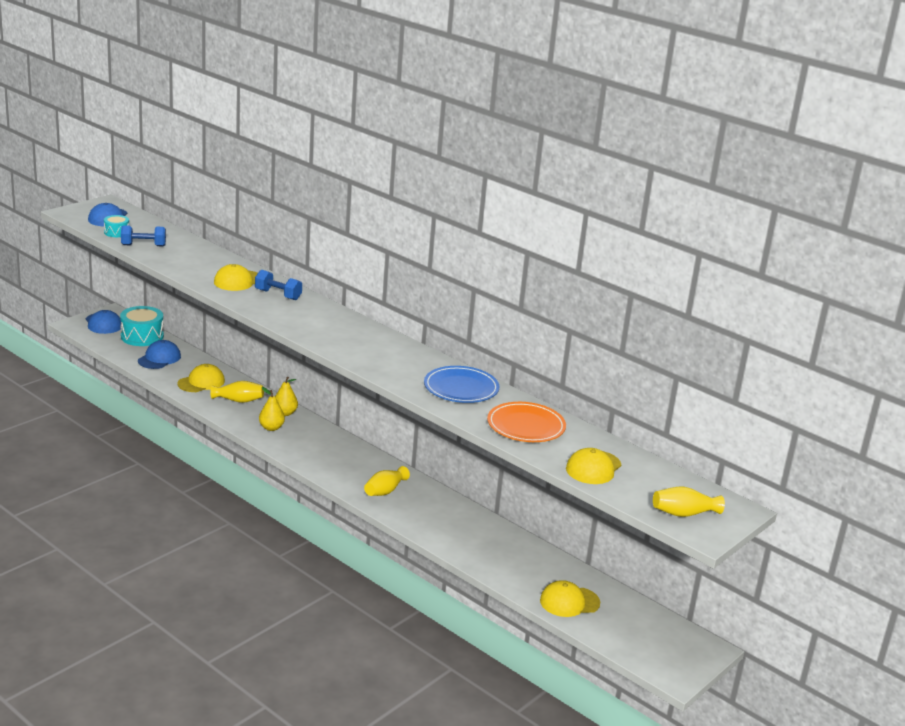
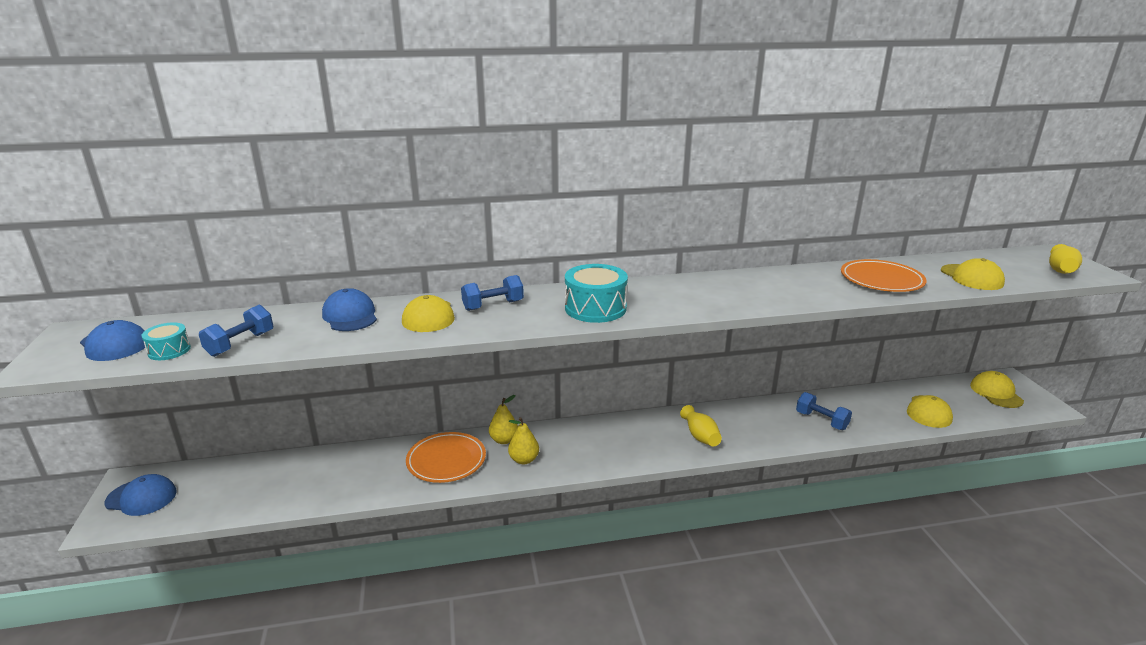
camera: 50 degrees left, 0 degrees up
(142, 336) = (219, 477): turquoise drum -> turquoise drum (595, 308)
(159, 358) = (286, 483): blue cap -> blue cap (350, 316)
(201, 382) = (378, 472): yellow cap -> yellow cap (996, 393)
(238, 400) = (446, 460): yellow vase -> orange plate
(461, 388) = (789, 283): blue plate -> none
(479, 544) = (821, 421): none -> blue dumbbell

